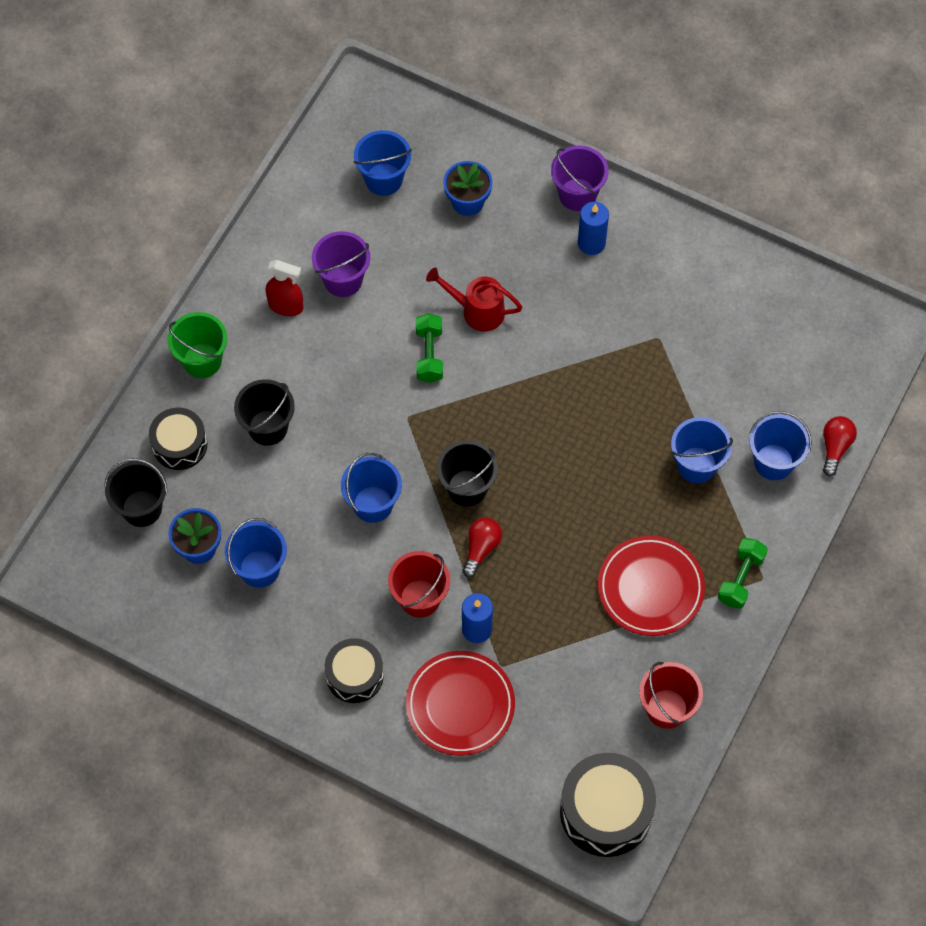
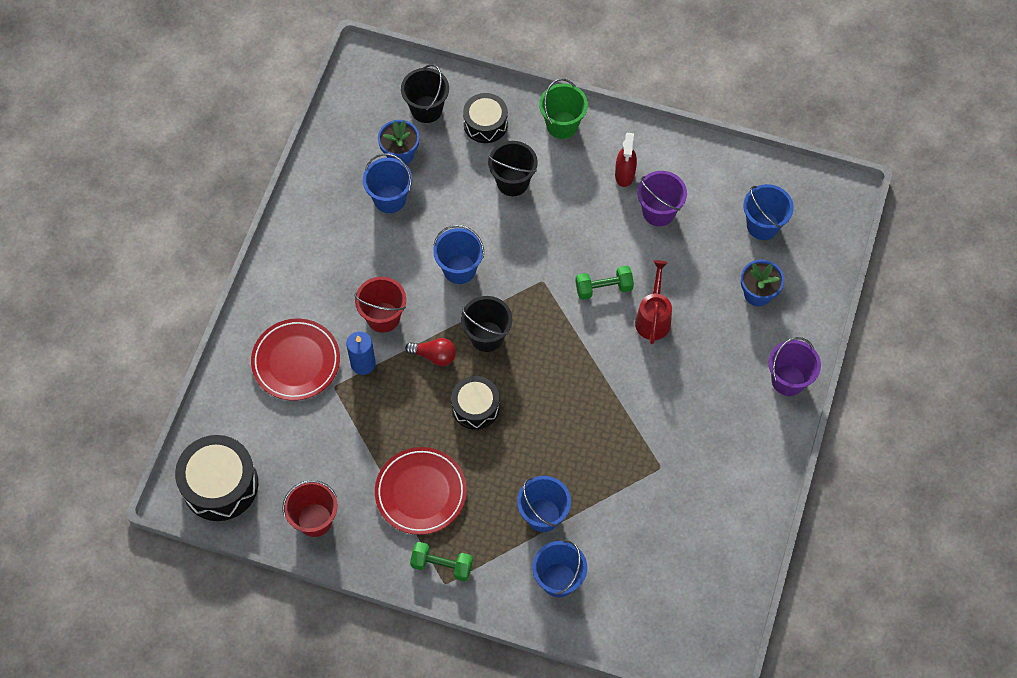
camera: 80 degrees right, 0 degrees up
(354, 675) = (310, 281): black drum -> black drum (475, 407)
(591, 243) = (742, 399): blue candle -> none
(835, 447) = (583, 632): red light bulb -> none

